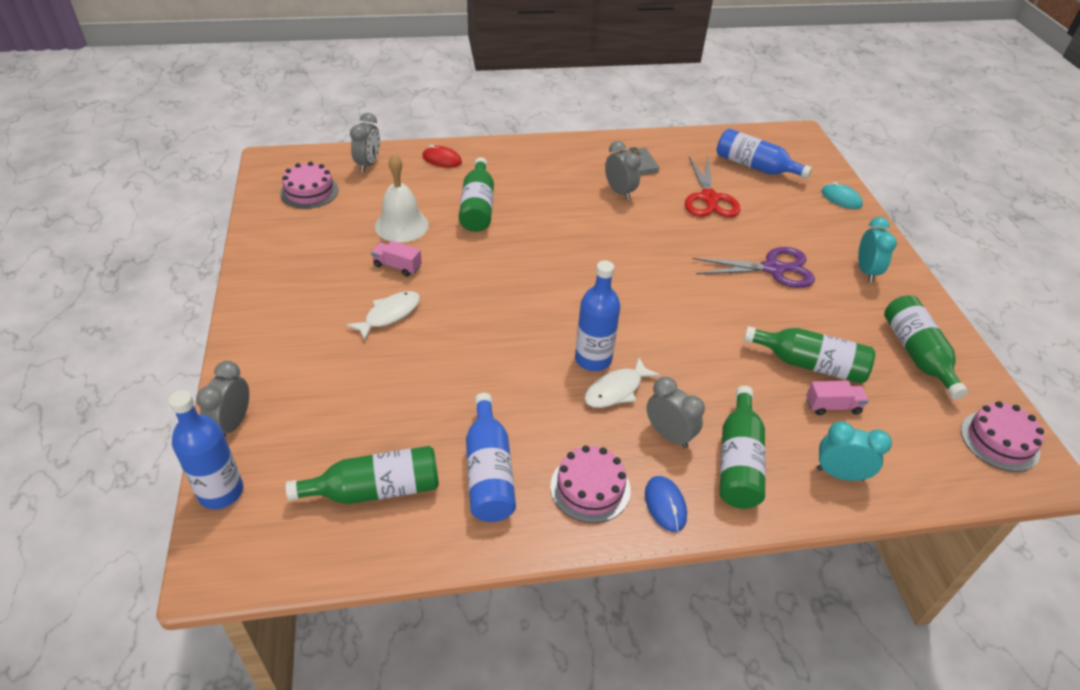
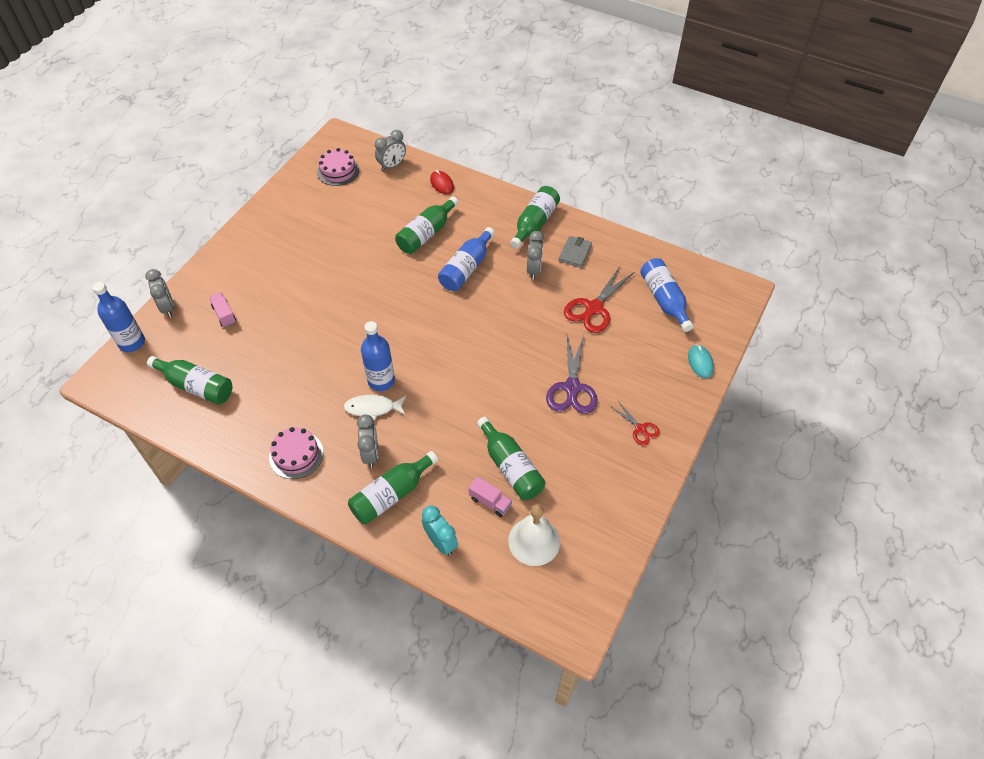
camera: 40 degrees right, 10 degrees up
(233, 424) = (168, 307): grey clock -> grey clock turned 105 degrees clockwise
(389, 315) = (300, 285): white fish -> none
(397, 266) = (336, 253): pink truck -> pink truck (224, 315)
(401, 225) = (366, 224): white bell -> white bell (534, 541)
(489, 471) = (257, 412): blue bottle -> blue bottle (466, 268)
(665, 505) = (323, 490): blue mouse -> none
(773, 269) = (572, 388): purple scissors -> purple scissors turned 60 degrees clockwise
(866, 271) = (640, 429): turquoise clock -> red scissors
(917, 354) = (594, 507): green bottle -> green bottle (534, 224)
(999, 441) = (572, 595): pink cake -> none

